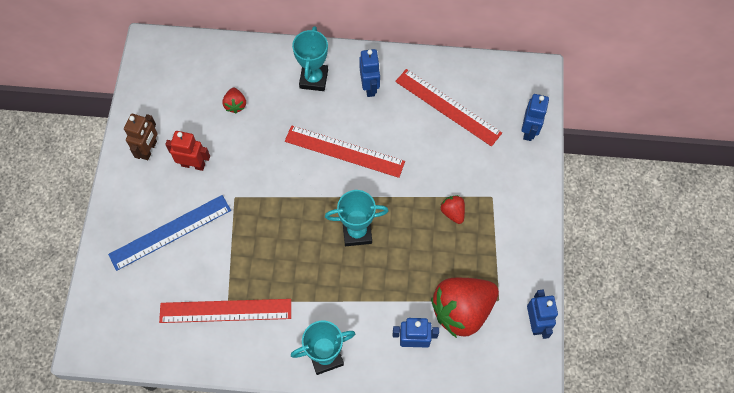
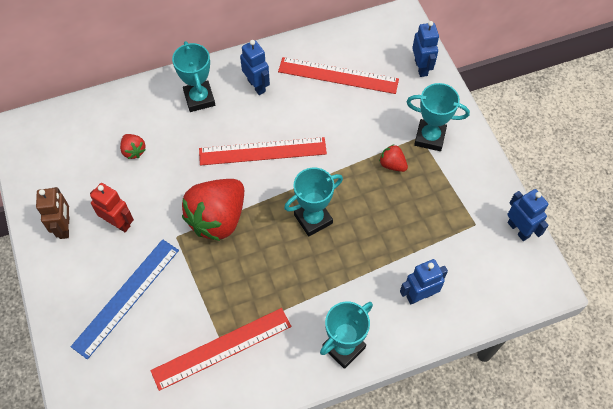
camera: 25 degrees left, 5 degrees down
(193, 164) = (118, 223): red robot -> red robot turned 45 degrees clockwise
(462, 310) = (448, 248): red strawberry -> red strawberry (218, 219)
(500, 201) = (429, 137): none -> turquoise trophy

